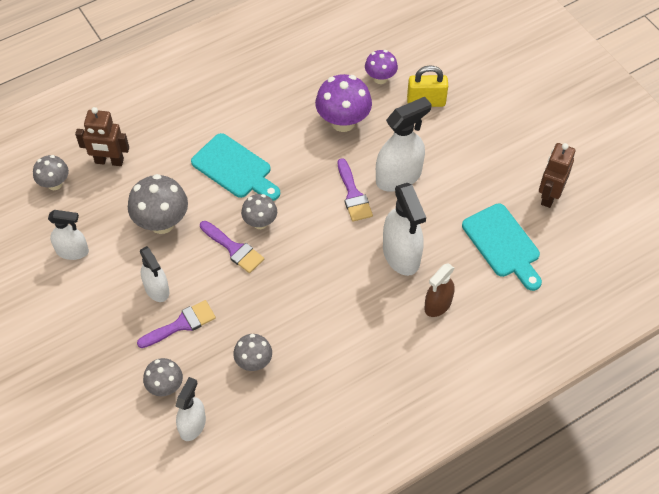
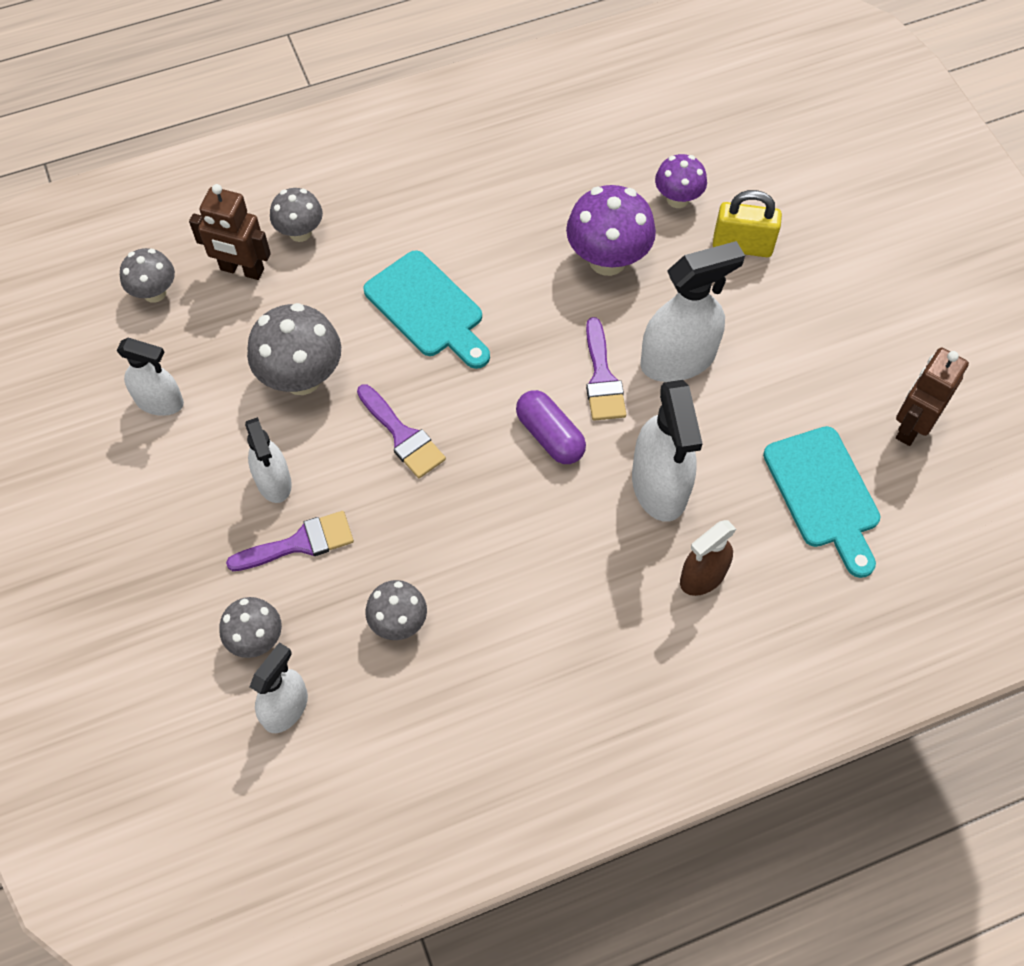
camera: 10 degrees right, 5 degrees up
(260, 222) = (450, 400): grey mushroom -> grey mushroom (300, 232)
(327, 235) = (550, 436): none -> purple capsule

